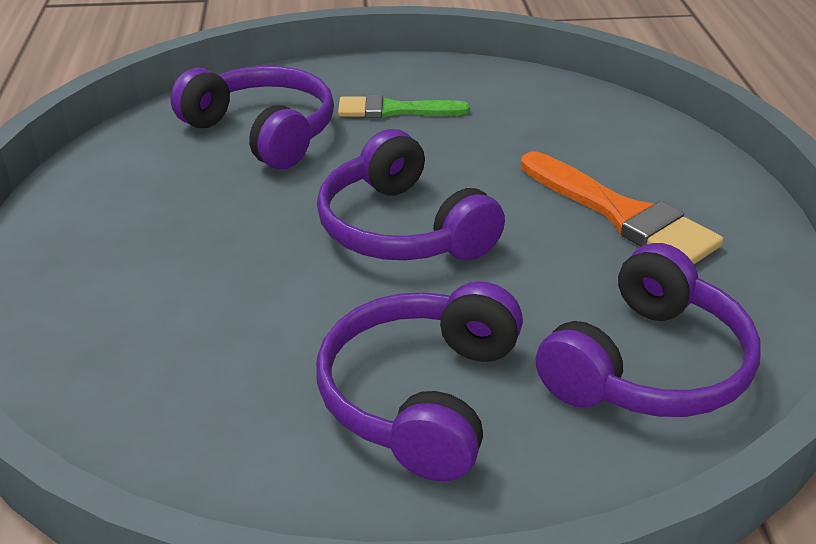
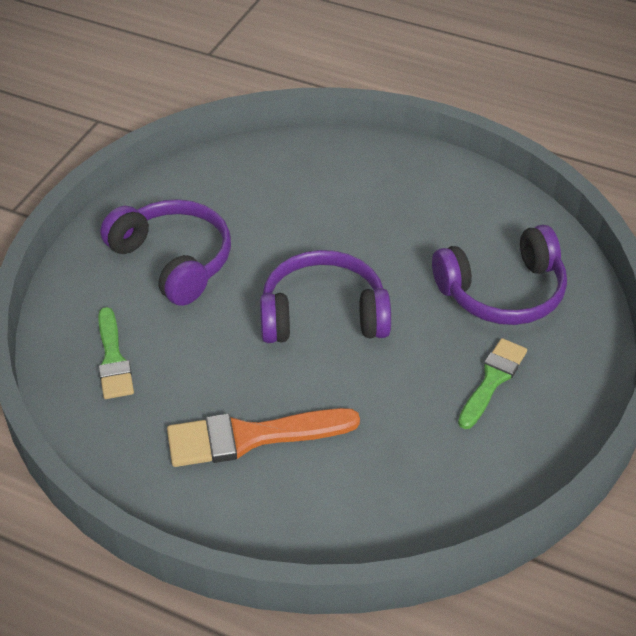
camera: 120 degrees right, 10 degrees up
(648, 366) = (113, 359): purple headphones -> green brush

